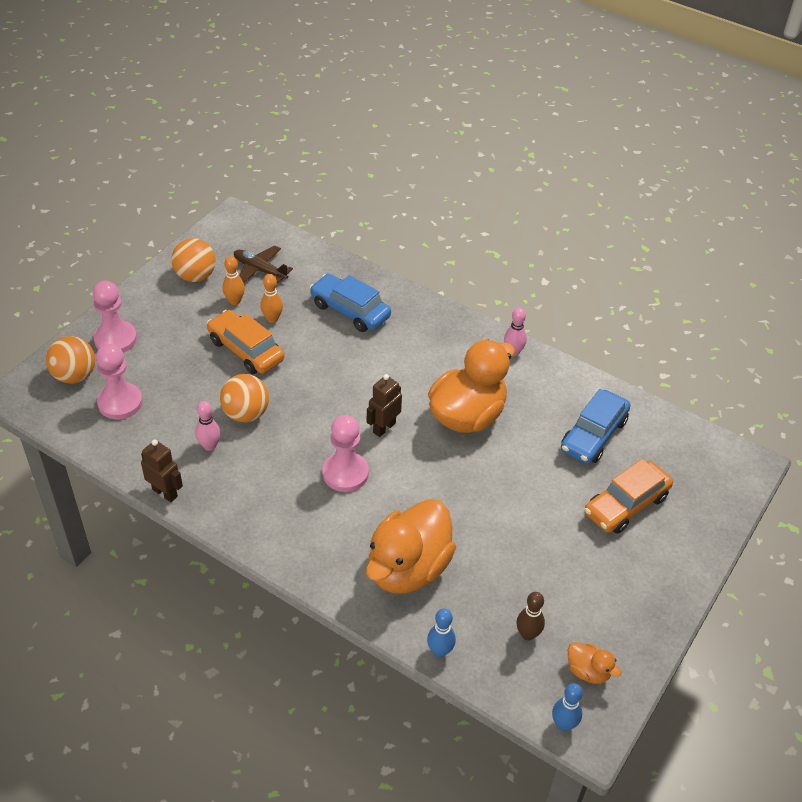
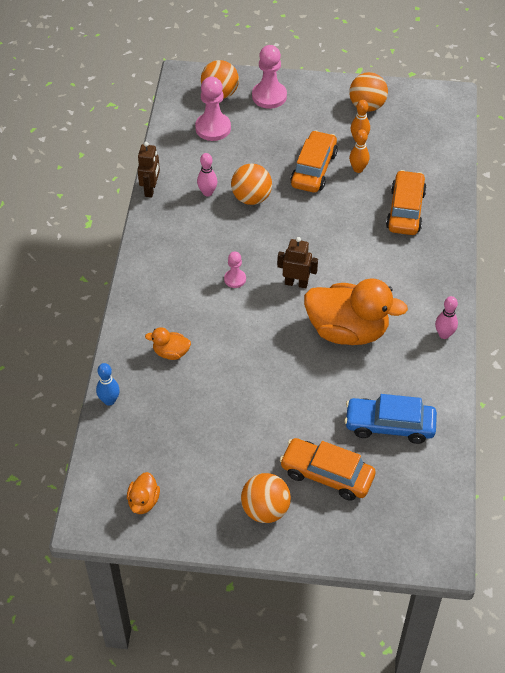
camera: 65 degrees right, 5 degrees up
(260, 270) = (405, 138): brown plane -> none
(345, 473) = (235, 279): pink pawn -> pink pawn, size x0.56
(350, 310) = (405, 210): blue car -> orange car
(408, 568) = (171, 353): orange duck -> orange duck, size x0.44
(527, 634) = (155, 450): brown bowling pin -> none
(563, 724) = (88, 501): blue bowling pin -> none
(644, 570) = (265, 510): none -> orange ball

